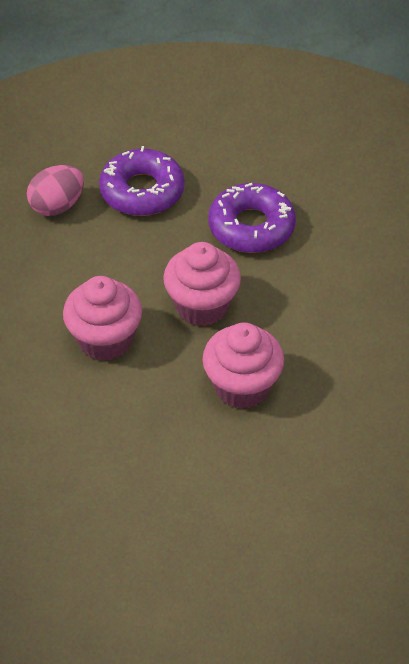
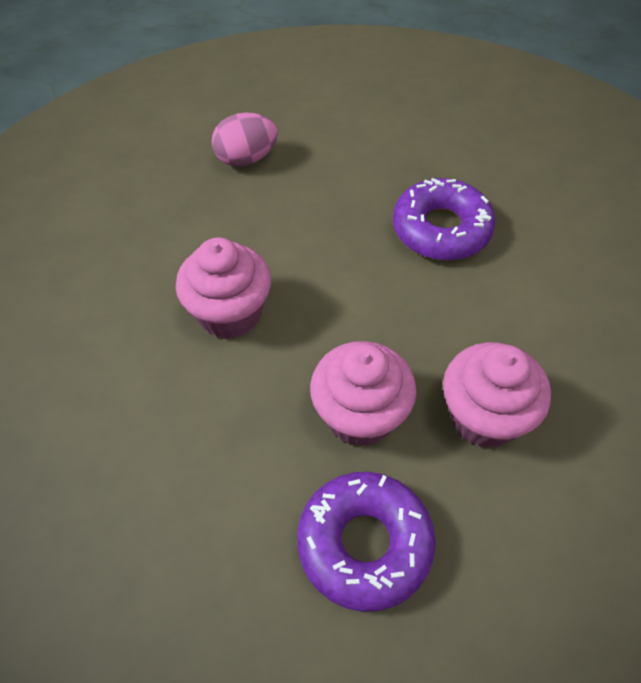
camera: 20 degrees right, 5 degrees up
(142, 191) = (338, 164): purple donut -> purple donut (364, 544)
(202, 306) = (352, 304): pink cupcake -> pink cupcake (484, 417)

